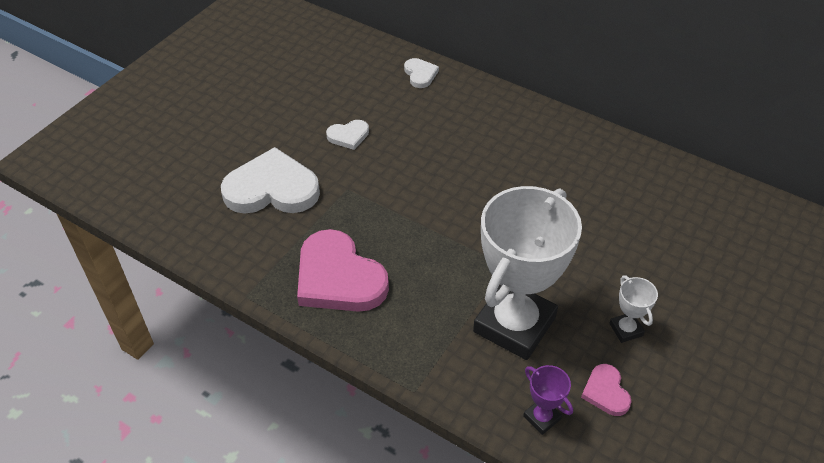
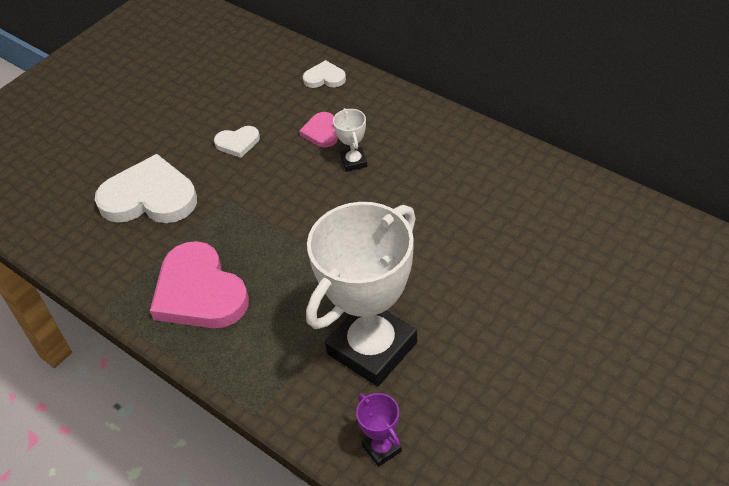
camera: 10 degrees right, 0 degrees up
(420, 74) = (324, 78): white heart -> white heart turned 75 degrees counterclockwise
(606, 392) = (456, 424): pink heart -> pink heart (321, 132)
(626, 329) = (491, 358): white trophy -> white trophy (354, 162)

